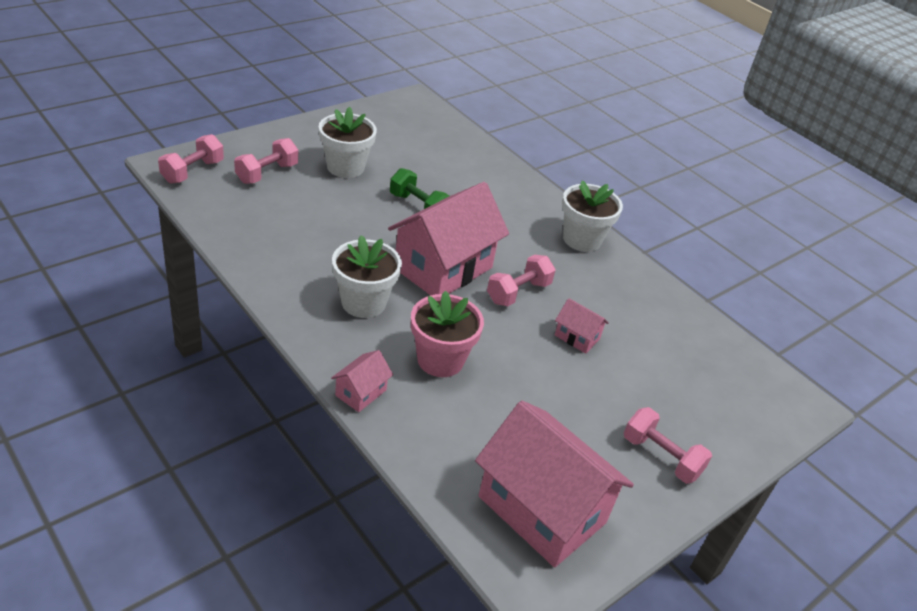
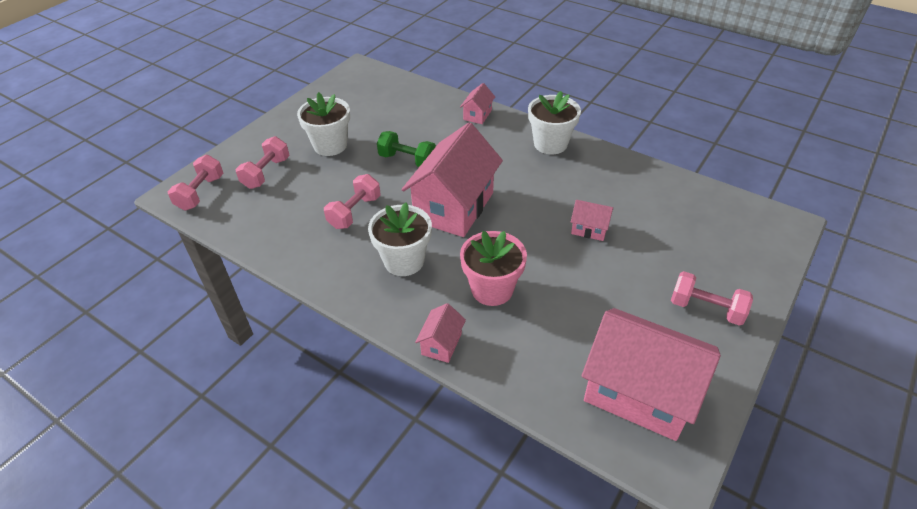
camera: 10 degrees left, 5 degrees up
(517, 185) = (477, 115): none -> pink house
(518, 292) = (524, 207): pink dumbbell -> pink dumbbell (355, 212)

